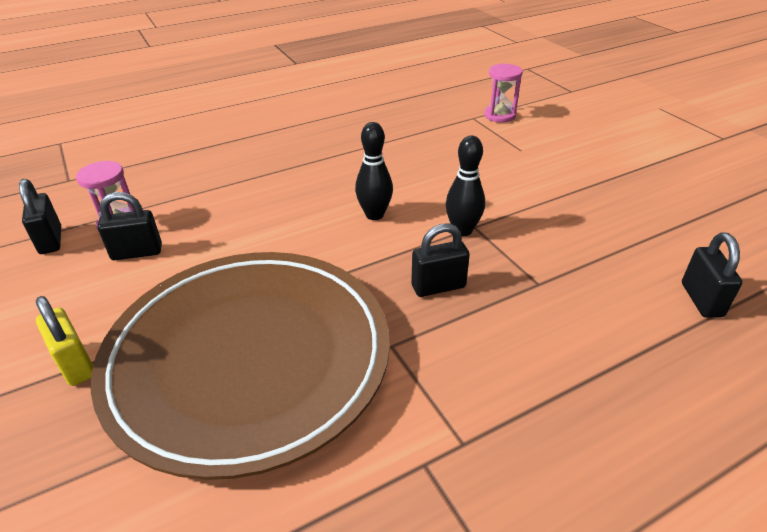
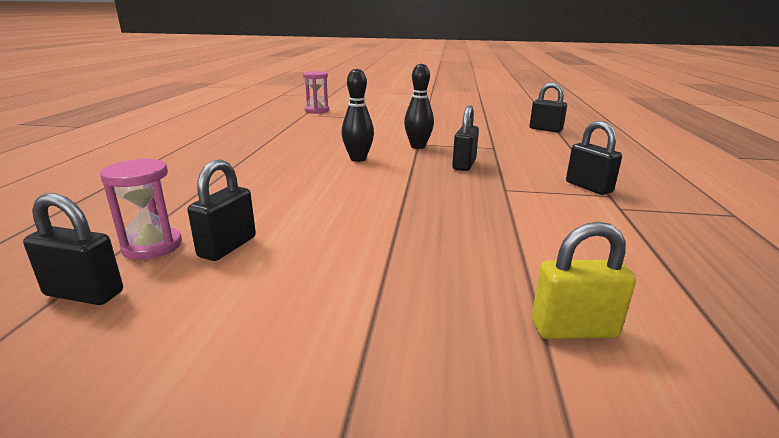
camera: 55 degrees left, 15 degrees down
(75, 364) = (369, 316): yellow padlock -> yellow padlock (574, 329)
(249, 359) = (466, 232): brown plate -> none
(472, 415) = (588, 187): none -> black padlock

